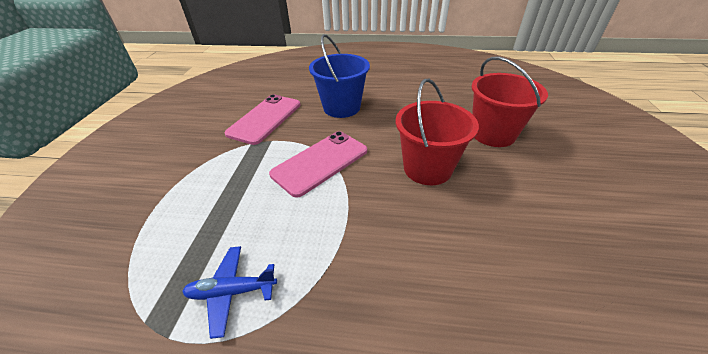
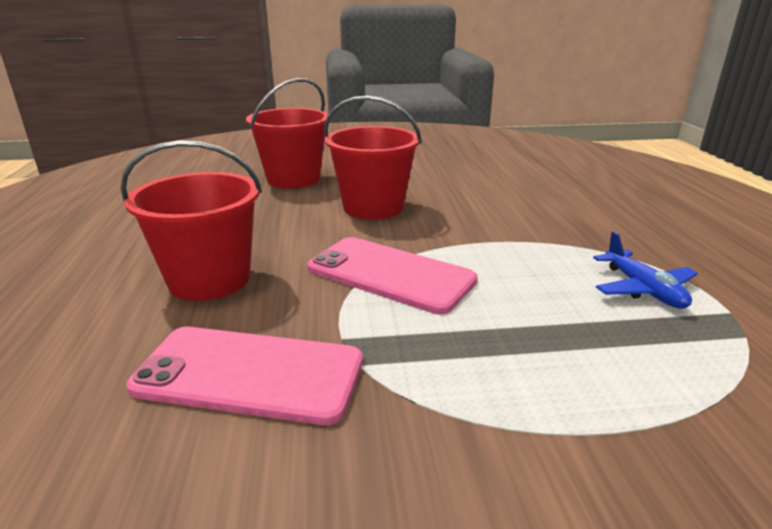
camera: 105 degrees left, 15 degrees down
(341, 107) = (209, 280): blue bucket -> red bucket

